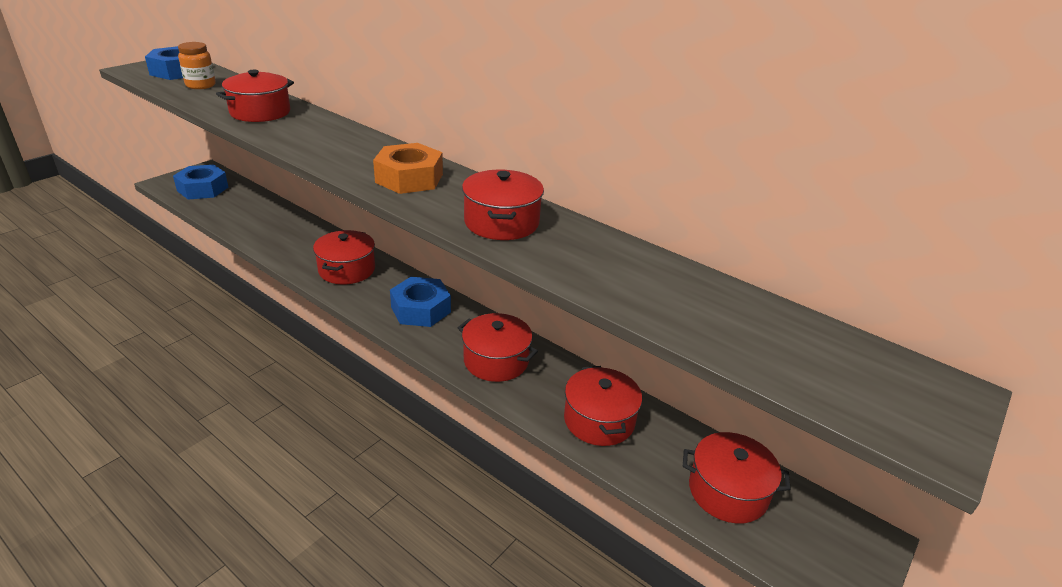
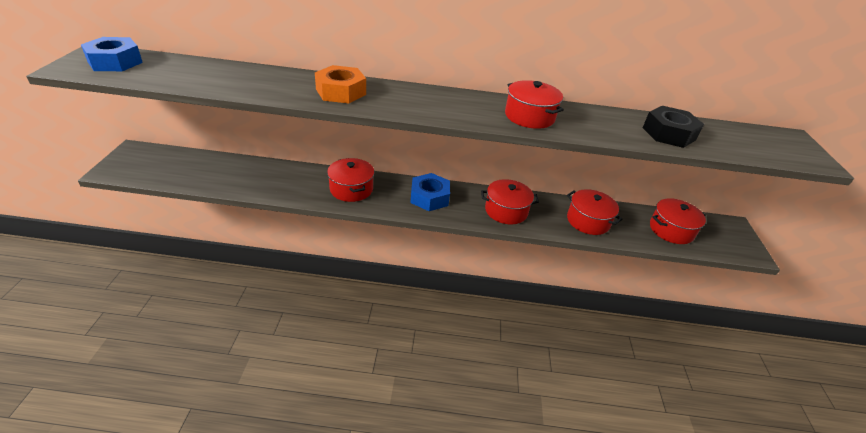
camera: 35 degrees left, 5 degrees up
(200, 85) = (161, 70): orange jar -> none
(202, 189) = (154, 166): blue nut -> none
(260, 112) = (254, 82): red pot -> none
(409, 178) = (438, 104): orange nut -> orange nut (341, 92)
(686, 305) = (668, 134): none -> black nut

